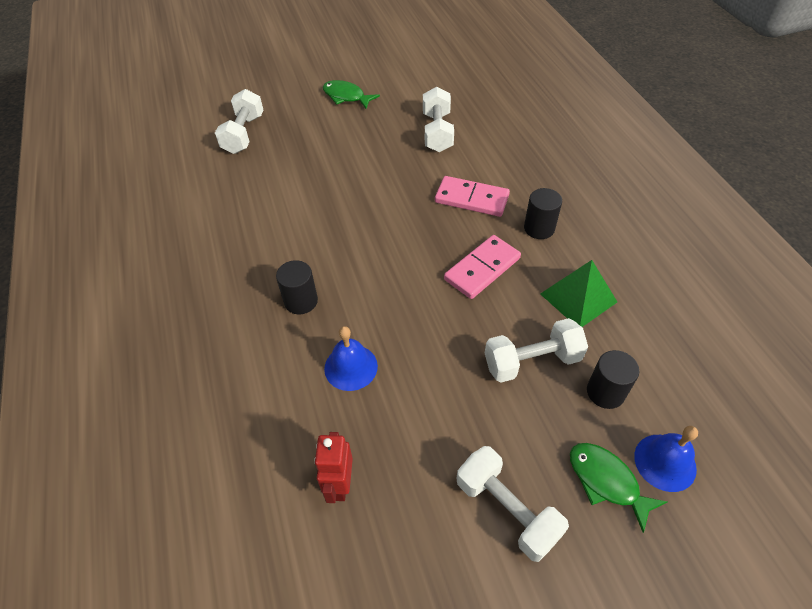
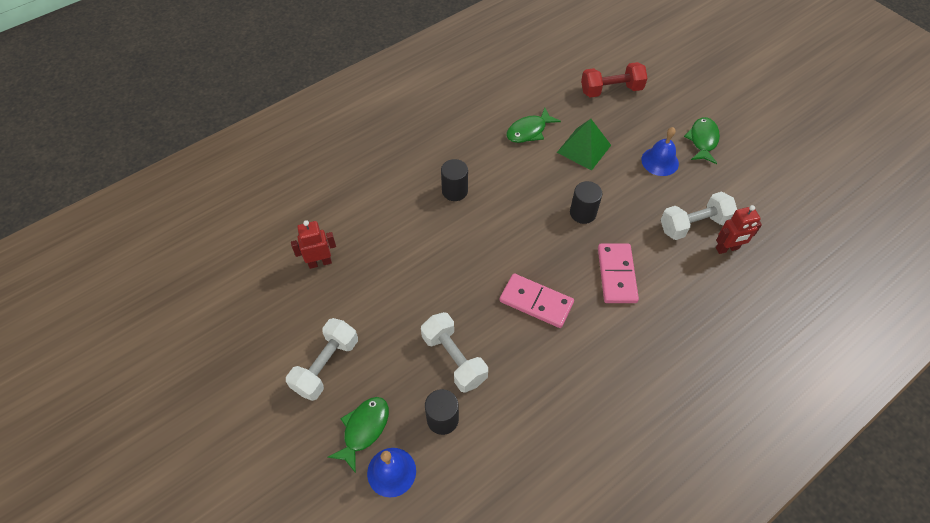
camera: 70 degrees right, 5 degrees up
(243, 134) = (611, 90): white dumbbell -> red dumbbell
(255, 211) = (529, 131): none -> green fish
(351, 367) = (409, 240): blue bell -> blue bell (660, 161)
(471, 121) = (727, 248): none -> red robot
(539, 228) = (605, 337): black cylinder -> black cylinder (583, 213)
(578, 297) = (534, 384): green pyramid -> green pyramid (584, 149)

